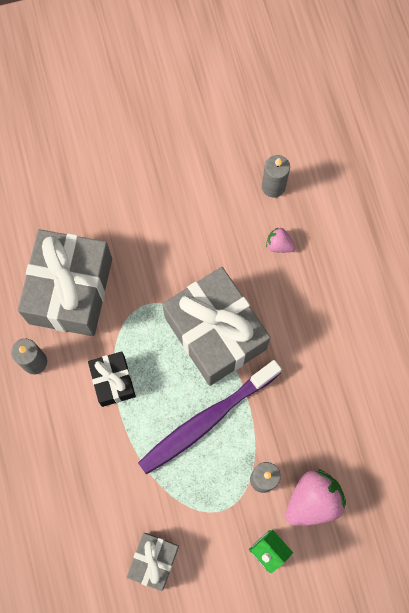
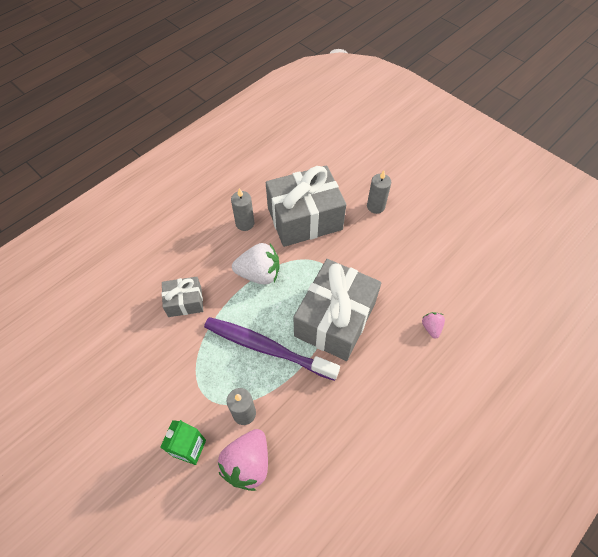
camera: 60 degrees right, 15 degrees down
(113, 381) = (259, 274): black gift -> white strawberry
(154, 561) = (143, 367): grey gift -> grey gift (185, 302)
(273, 186) = (471, 300): grey candle -> grey candle (375, 206)
(313, 500) = (247, 463): pink strawberry -> pink strawberry turned 90 degrees clockwise

